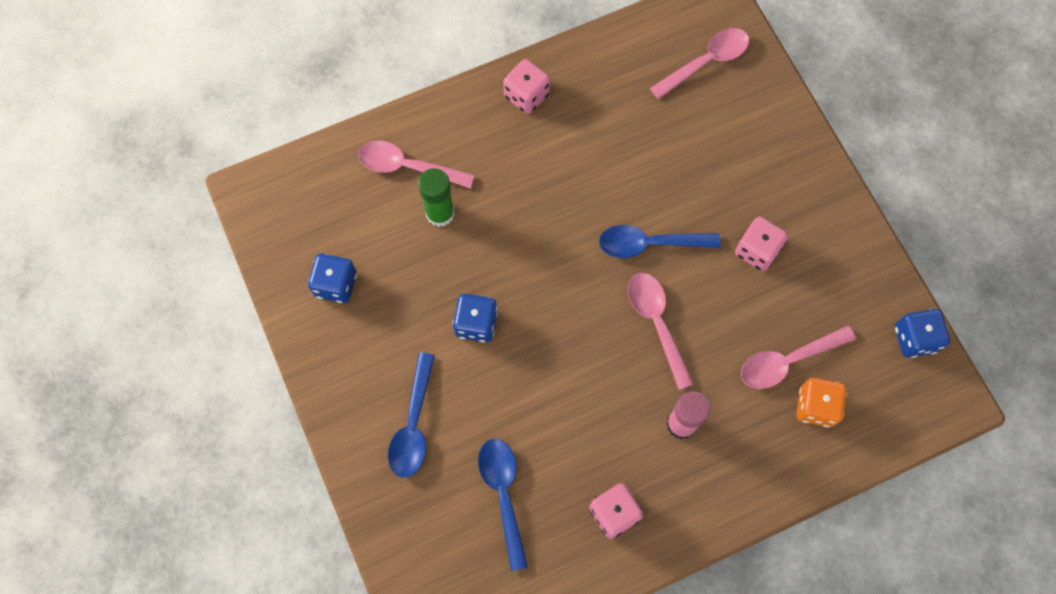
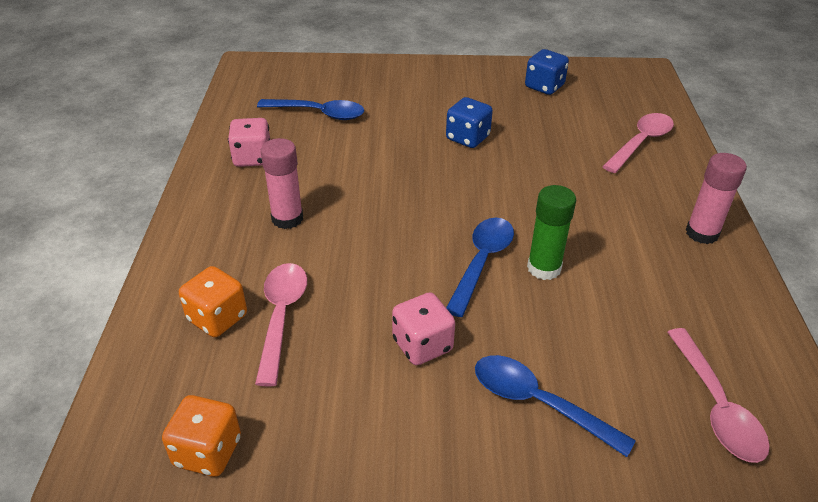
camera: 115 degrees right, 30 degrees down
(413, 424) = (406, 91): blue spoon -> blue spoon (538, 403)
(440, 213) = (584, 147): green glue stick -> green glue stick (544, 268)
(526, 95) = (702, 233): pink dice -> pink glue stick
(656, 323) = (394, 237): pink spoon -> none
(914, 338) = (208, 452): blue dice -> orange dice

